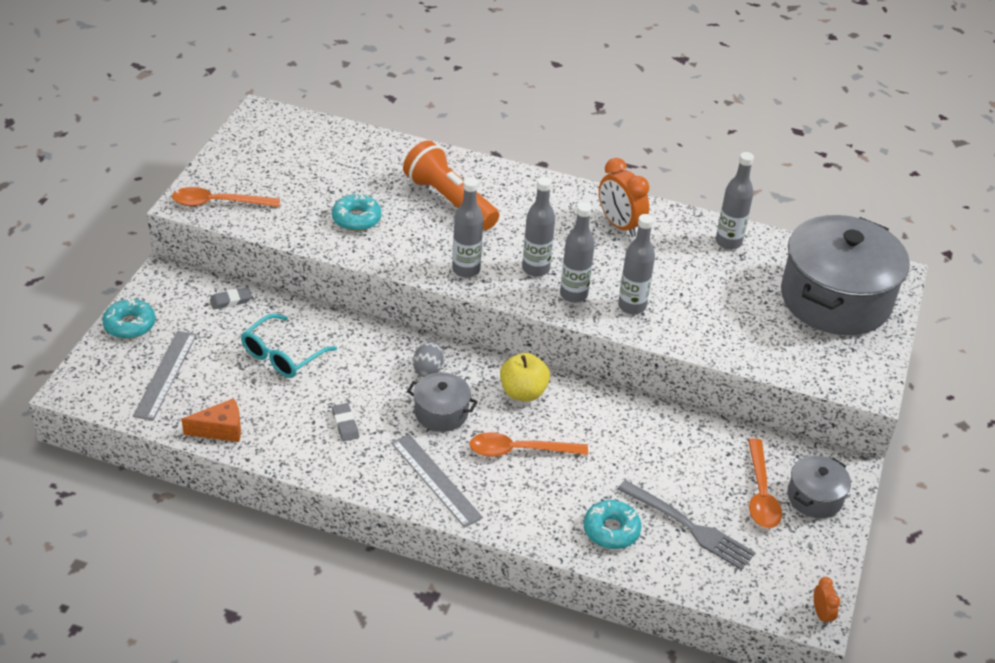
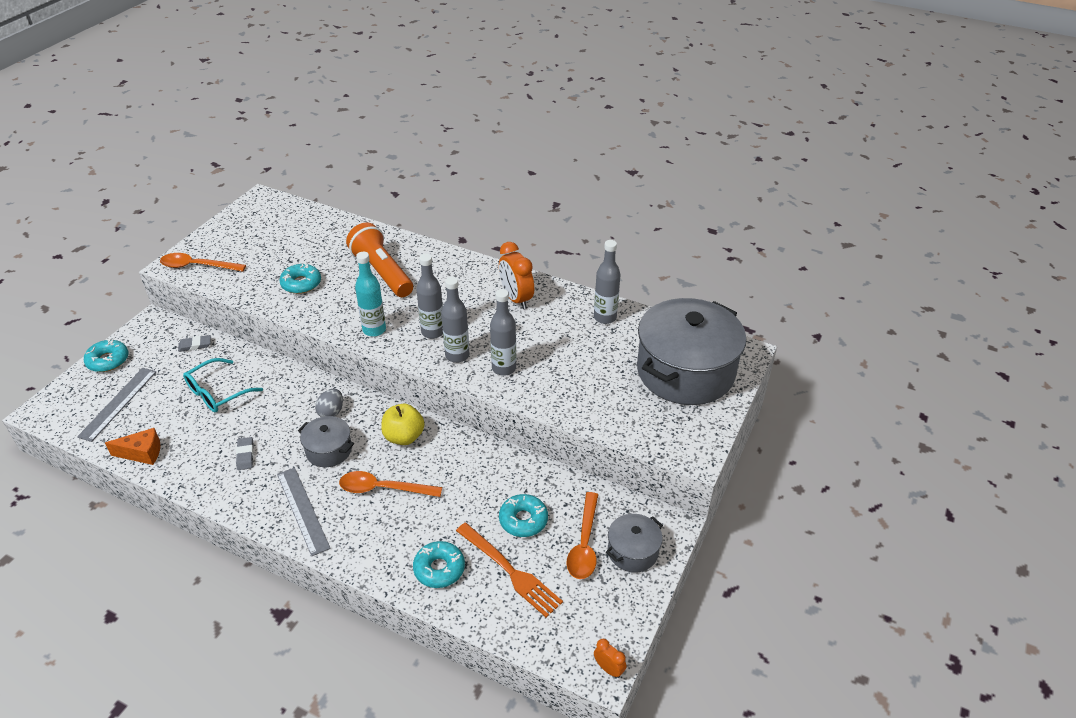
camera: 10 degrees right, 0 degrees up
(466, 270) = (374, 330): grey bottle -> turquoise bottle
(687, 473) = (523, 520): none -> turquoise donut
(690, 527) = (511, 572): grey fork -> orange fork
(821, 614) = (608, 669): orange clock -> orange clock turned 45 degrees counterclockwise

